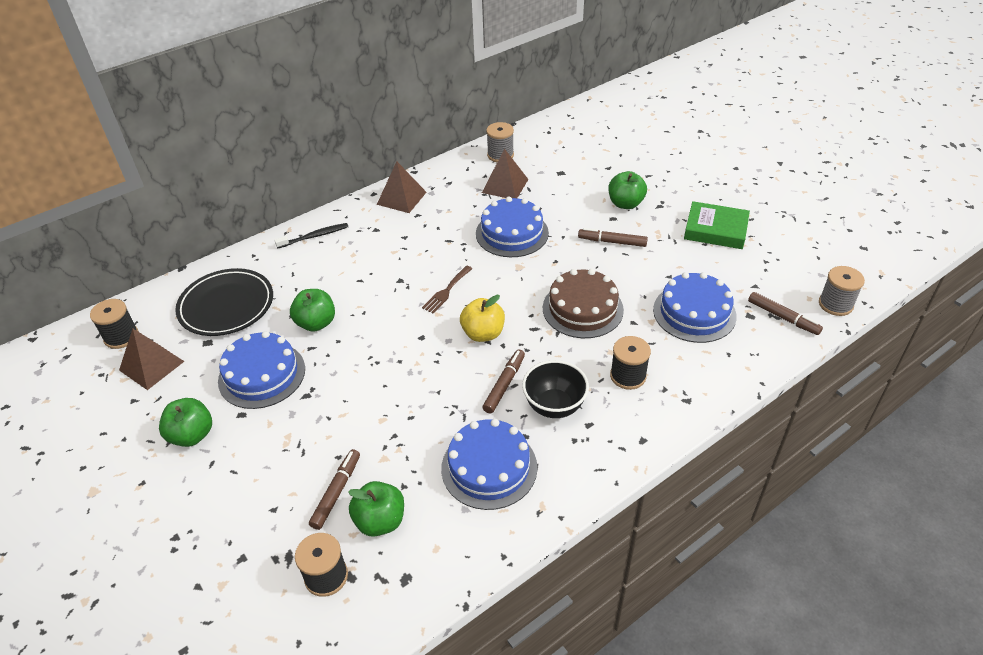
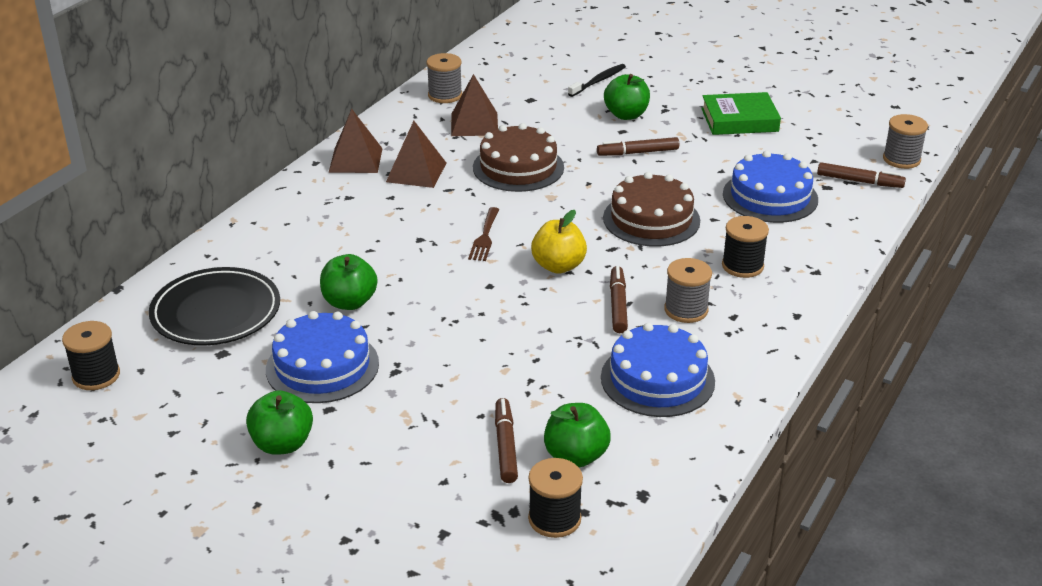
camera: 25 degrees left, 10 degrees down
(151, 365) = (166, 393): brown pyramid -> brown pyramid (416, 172)
(314, 236) = (273, 220): black toothbrush -> black toothbrush (598, 81)
(512, 233) = (518, 167): blue cake -> brown cake
(554, 406) = (686, 310): black bowl -> grey spool

